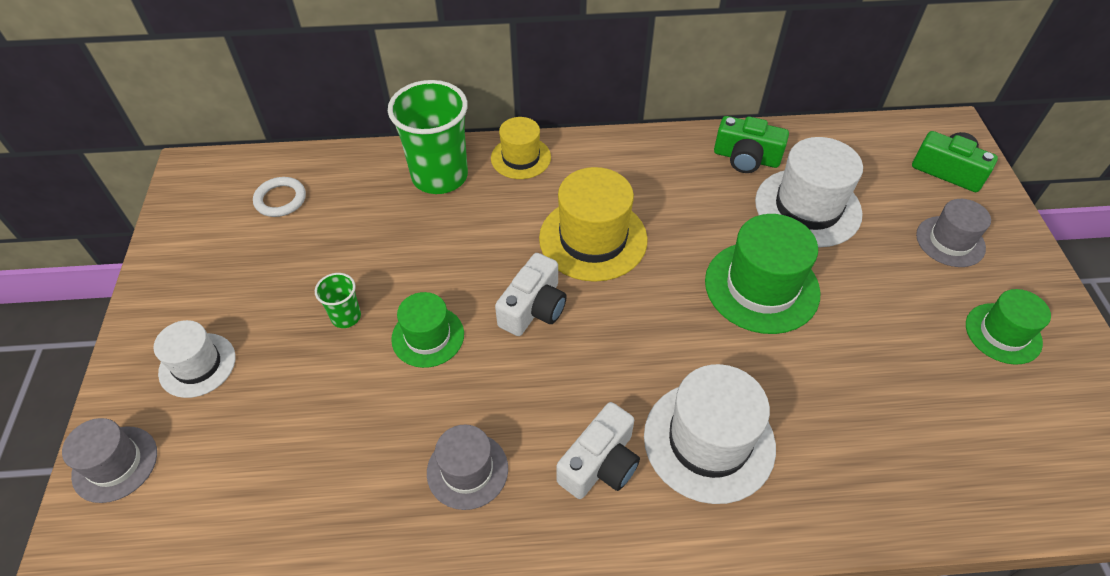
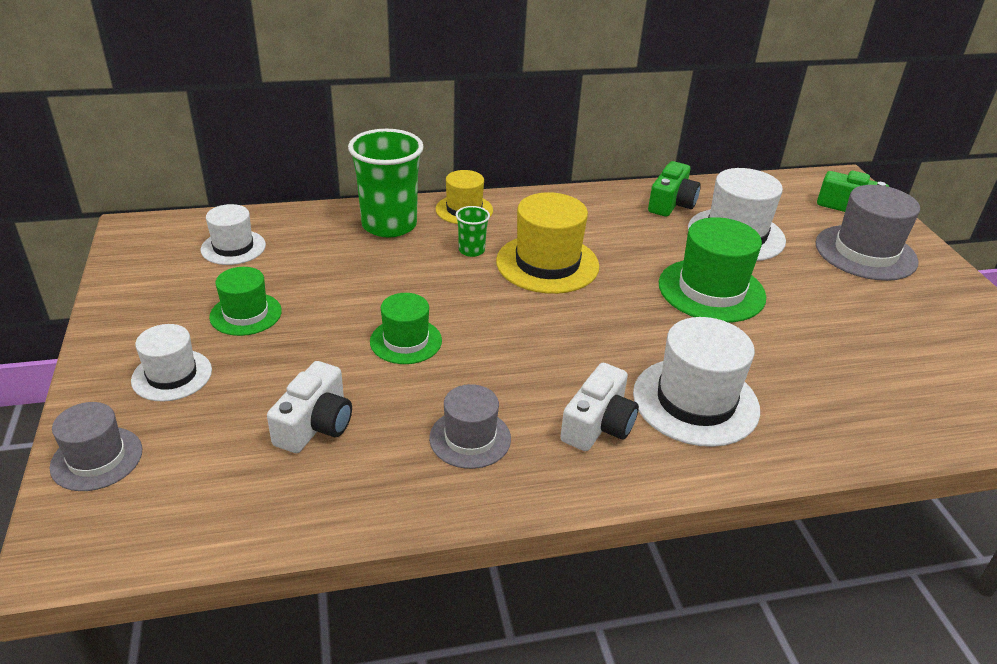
camera: 10 degrees left, 15 degrees down
(280, 199) = (233, 247): white ring -> white hat
(346, 316) = (320, 330): green cup -> green cup (471, 250)
(533, 308) = (504, 315): white camera -> white camera (315, 424)
(746, 158) = (671, 203): green camera -> green camera turned 75 degrees counterclockwise
(950, 241) = (865, 252): grey hat -> grey hat, size x1.64
(1003, 333) = (930, 312): green hat -> green hat (246, 314)

